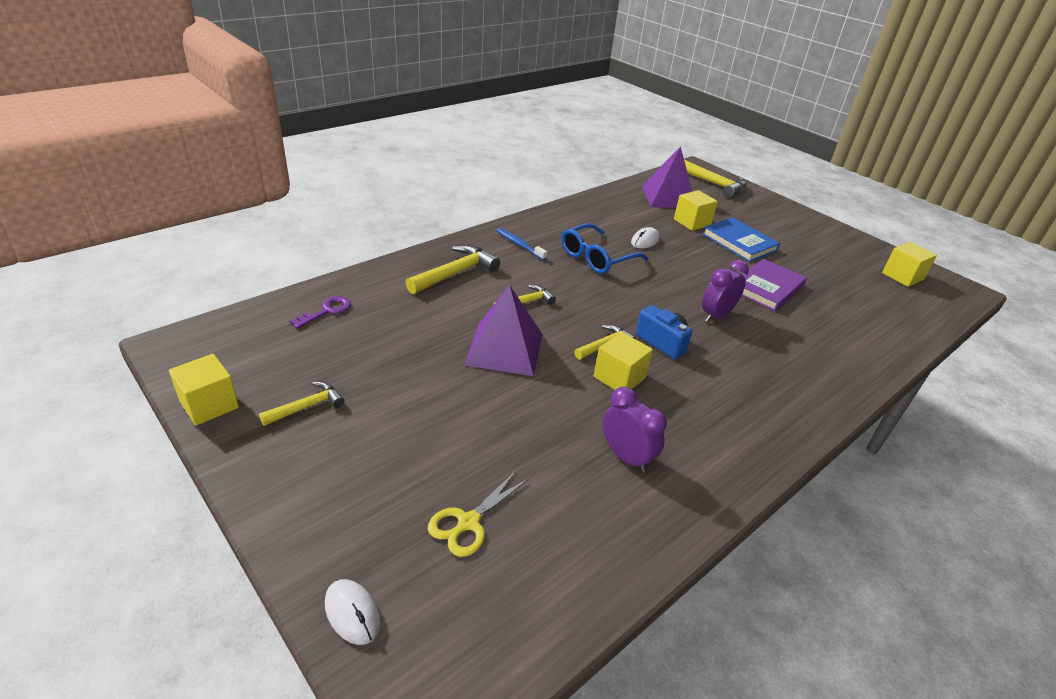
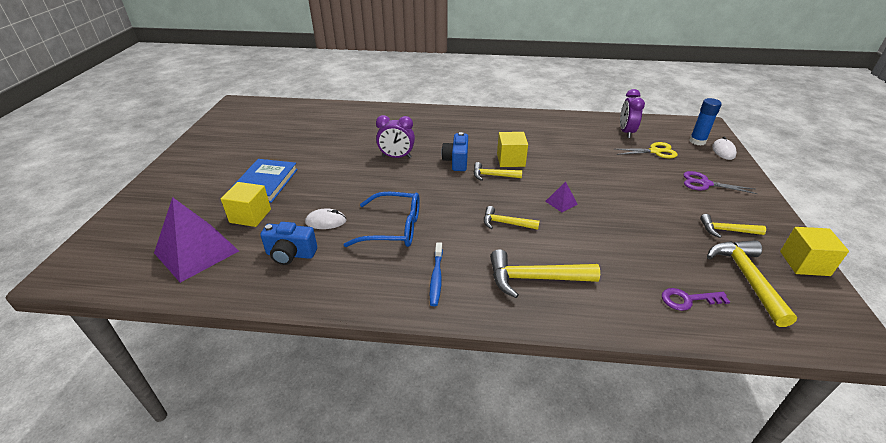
camera: 130 degrees left, 0 degrees up
(358, 483) = (705, 183): none -> purple scissors
(413, 617) = (697, 141): none -> blue glue stick
(504, 349) = (561, 202): purple pyramid -> purple pyramid, size x0.43
(622, 217) = (290, 254): none -> blue camera
(626, 457) = (555, 138): purple clock -> purple clock (626, 132)
(714, 184) = (119, 241): yellow hammer -> yellow hammer (746, 278)
(767, 288) = (330, 153): purple book -> none
(902, 276) = (241, 121): yellow cube -> none

